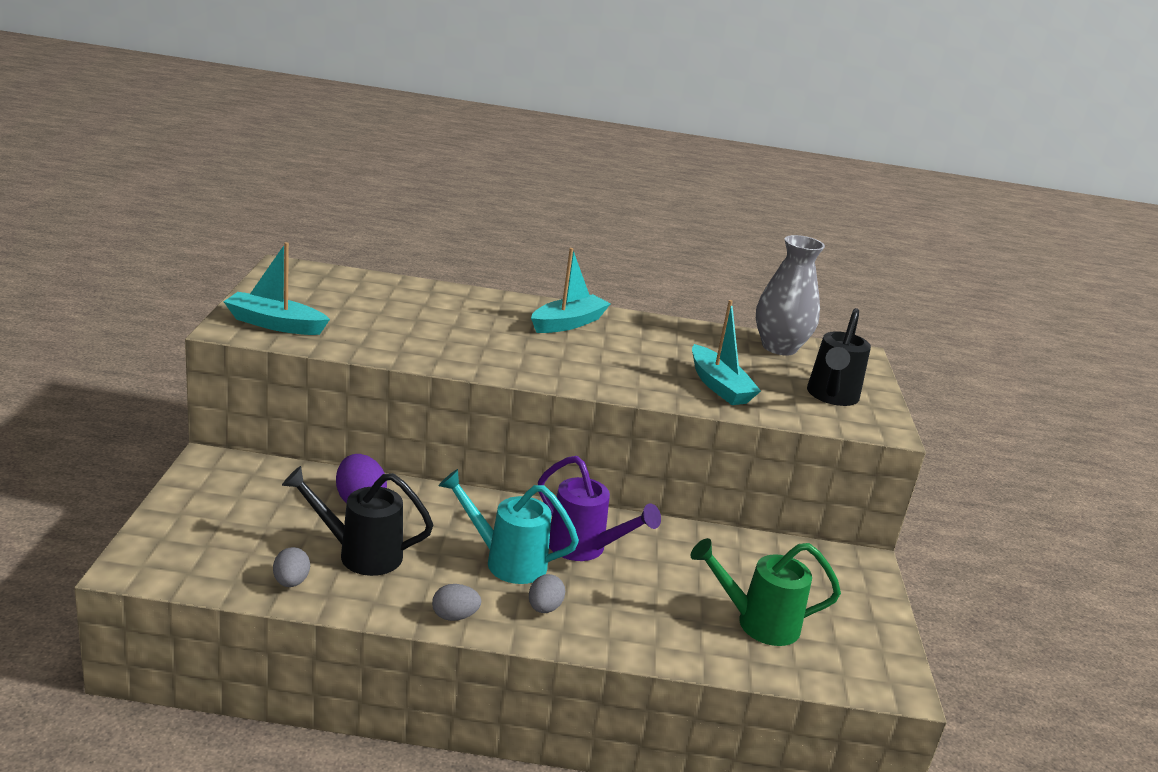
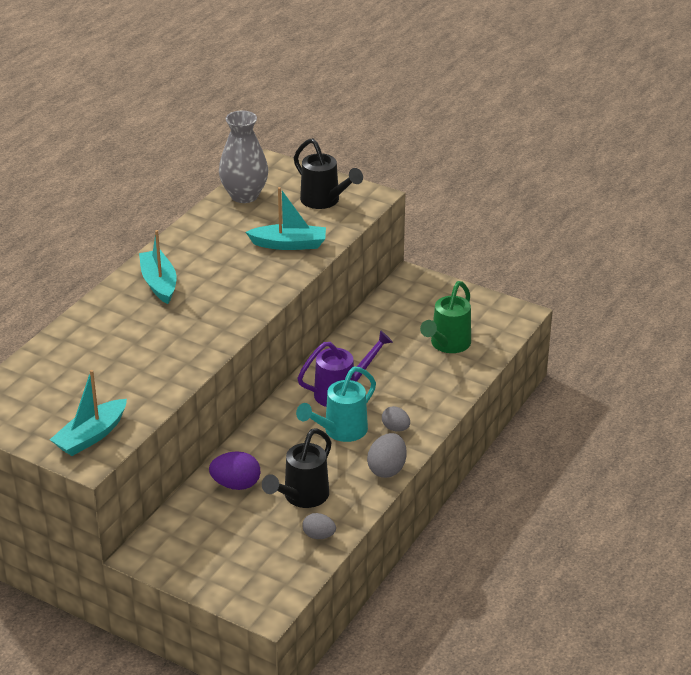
camera: 60 degrees left, 10 degrees up
(454, 616) = (387, 469): grey egg -> grey egg, size x1.53

